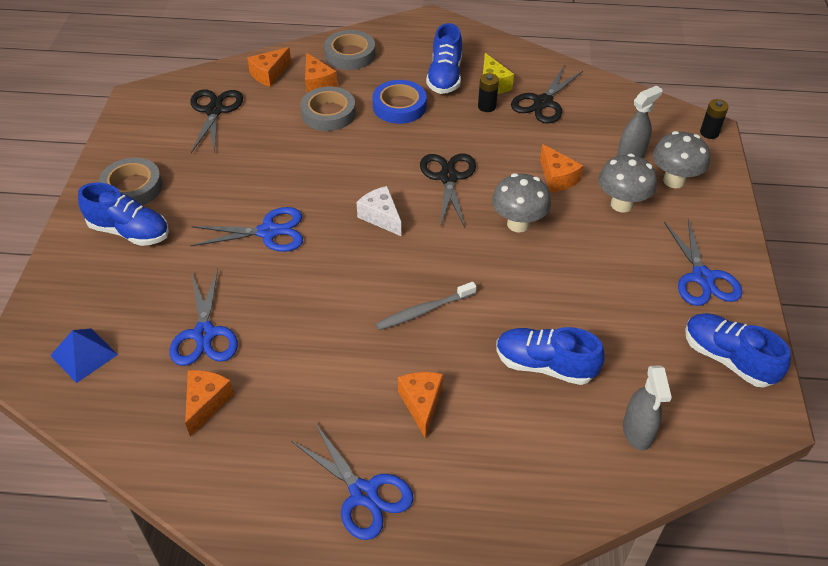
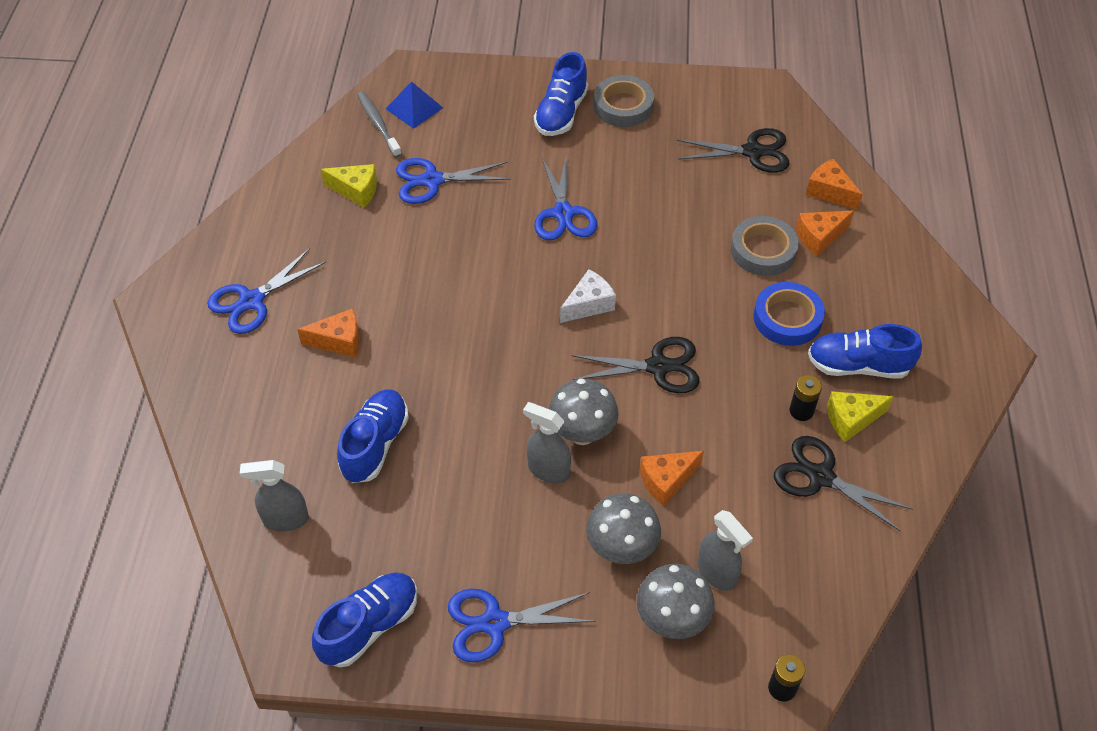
camera: 90 degrees right, 5 degrees up
(206, 403) = (356, 191): orange cheese -> yellow cheese
(350, 54) = (887, 265): grey tape -> none
(424, 310) = (453, 343): grey toothbrush -> grey toothbrush (378, 124)
(556, 245) = (548, 470): none -> grey spray bottle

